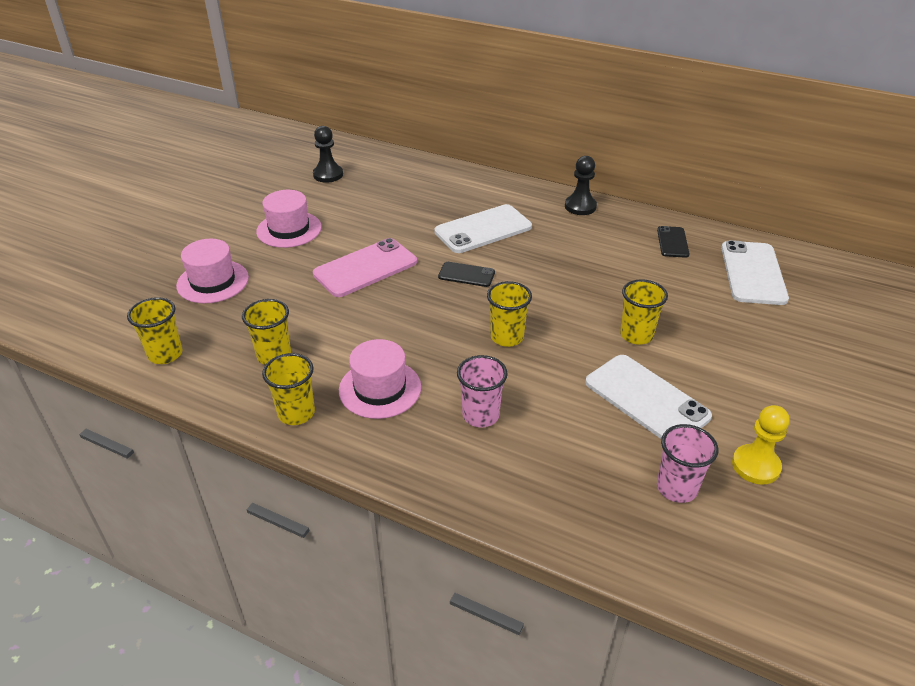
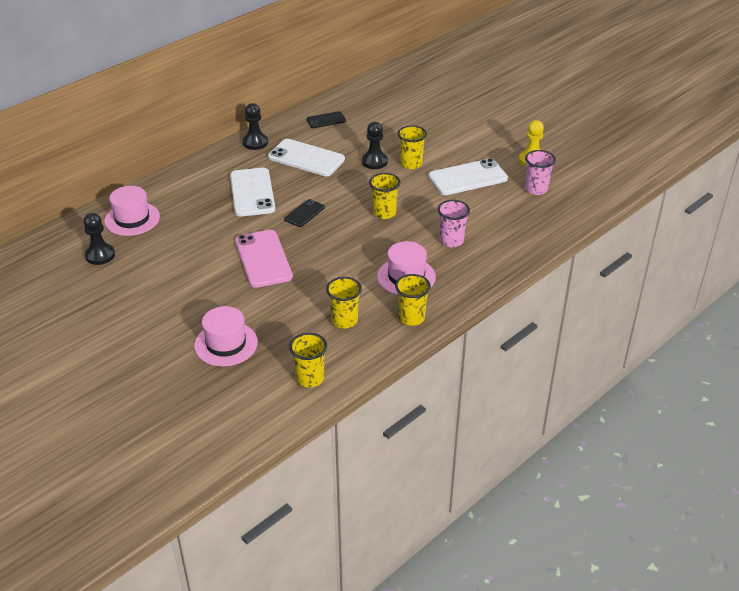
camera: 70 degrees left, 0 degrees up
(289, 229) = (176, 291): pink hat -> pink hat (132, 219)
(615, 302) = (374, 161): none -> black pawn
(672, 242) = (326, 120): black phone -> black phone turned 45 degrees counterclockwise
(753, 273) = (378, 104): white phone -> white phone (306, 158)

